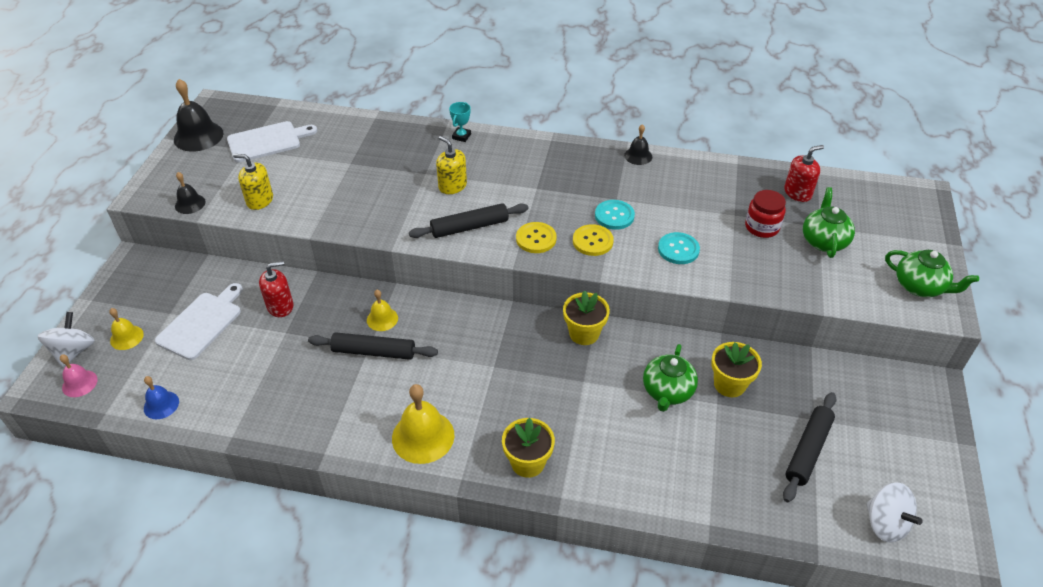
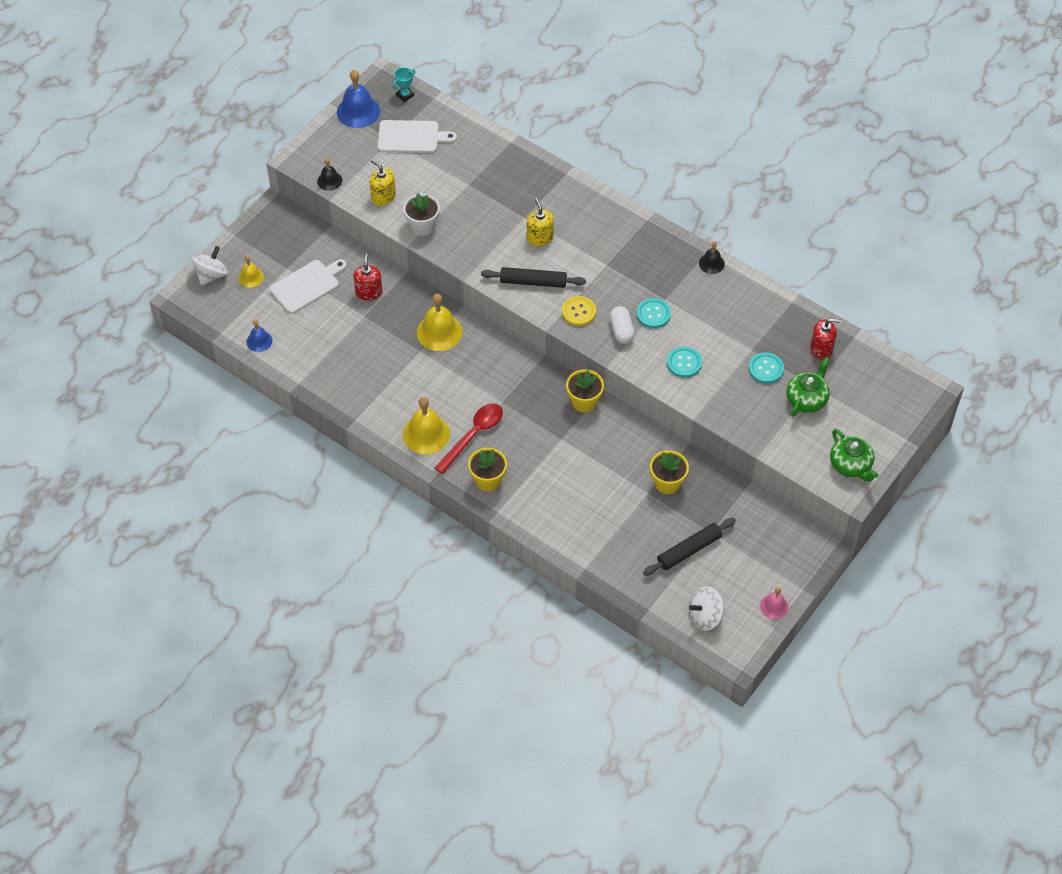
camera: 25 degrees right, 10 degrees up
(79, 383) = (209, 303): pink bell -> pink bell (774, 606)
(198, 136) = (358, 111): black bell -> blue bell
(280, 306) = (369, 292): red soap dispenser -> red soap dispenser turned 90 degrees counterclockwise
(318, 214) = (422, 226): none -> white flower pot
(374, 352) = (421, 356): black rolling pin -> none
(382, 319) = (439, 332): yellow bell -> yellow bell, size x1.77
(461, 136) = (573, 189): turquoise trophy -> turquoise trophy (405, 95)
(481, 416) = (473, 435): none -> red spoon
(592, 241) = (621, 330): yellow button -> white capsule
(667, 391) = (617, 470): green teapot -> none
(762, 227) = (766, 369): red jar -> turquoise button
(885, 523) = (705, 616): white spinning top -> white spinning top turned 75 degrees clockwise

